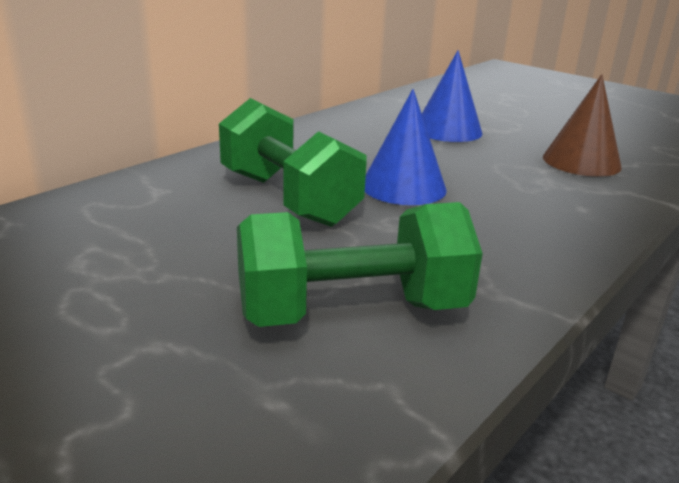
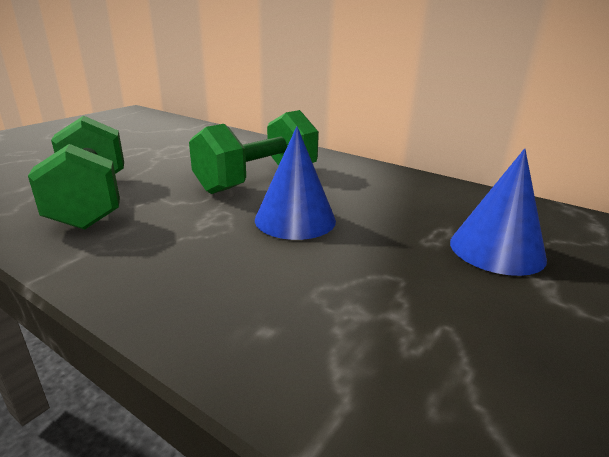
camera: 85 degrees right, 0 degrees up
(581, 162) = (462, 364): brown cone -> none

